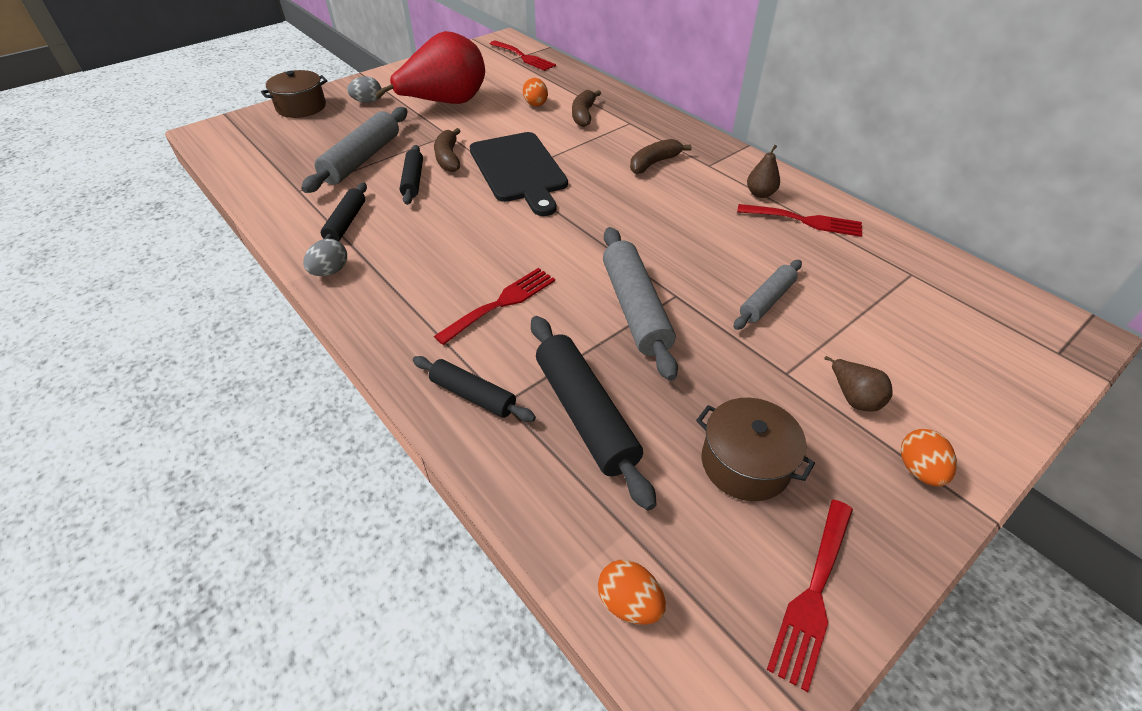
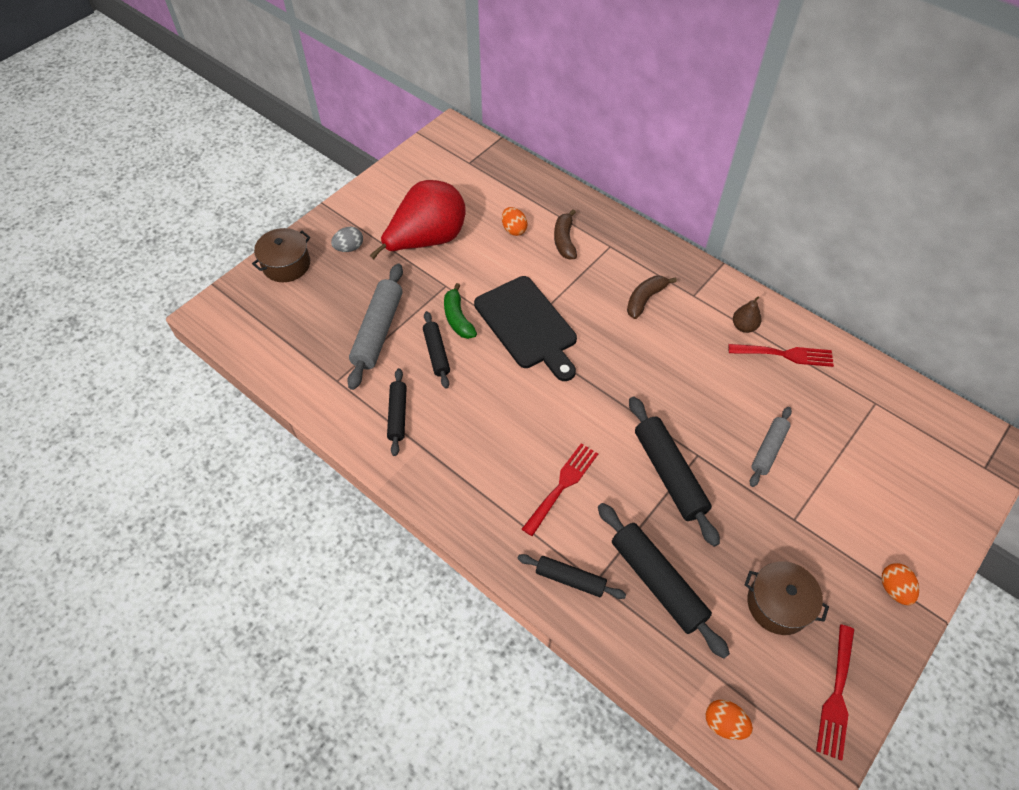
camera: 10 degrees left, 10 degrees up
(330, 271) = (408, 473): grey egg -> none
(448, 158) = (458, 318): brown banana -> green banana
(524, 57) = (480, 158): red fork -> none
(635, 309) = (669, 474): grey rolling pin -> black rolling pin
(853, 397) = (844, 534): brown pear -> none

